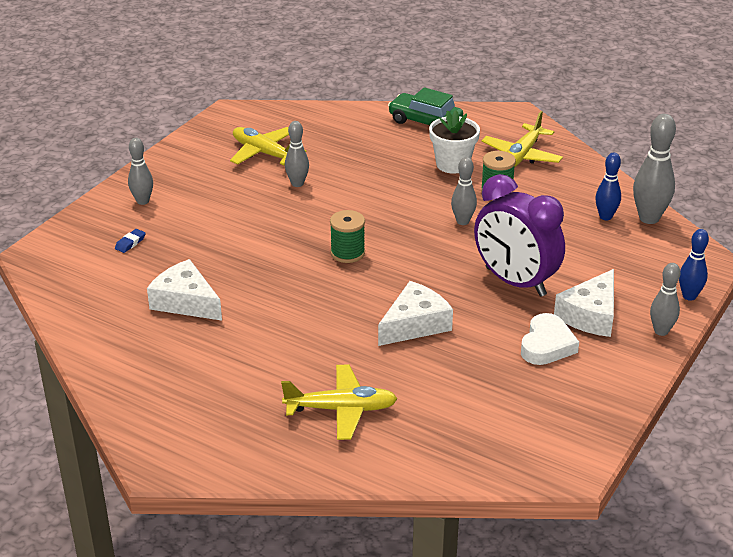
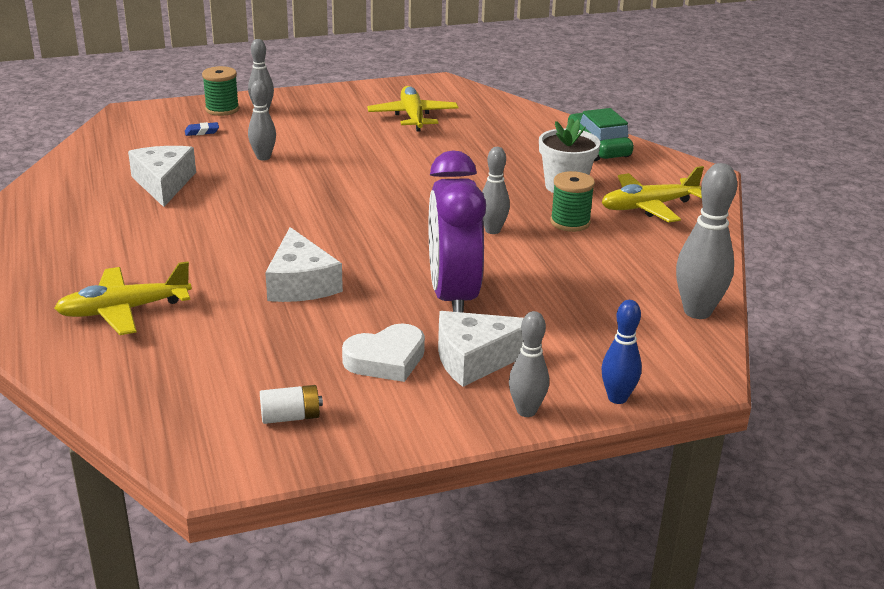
camera: 40 degrees right, 5 degrees down
(297, 183) = (400, 146): grey bowling pin -> grey bowling pin (263, 157)
(341, 409) = (123, 310): yellow plane -> yellow plane turned 120 degrees clockwise
(347, 253) = (346, 208): green spool -> green spool (222, 109)
(415, 324) = (300, 283): white cheese -> white cheese turned 75 degrees clockwise
(557, 411) = (291, 417): none -> white battery
(605, 217) = (648, 289): blue bowling pin -> none

